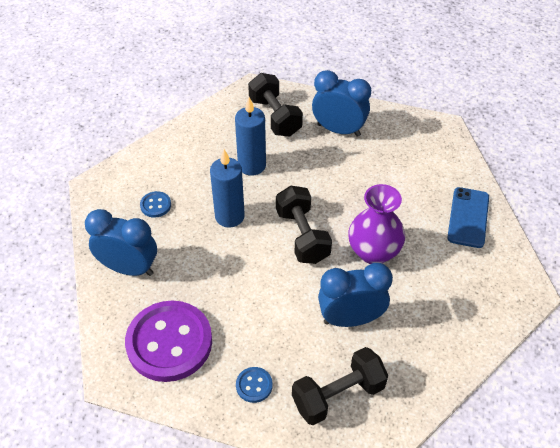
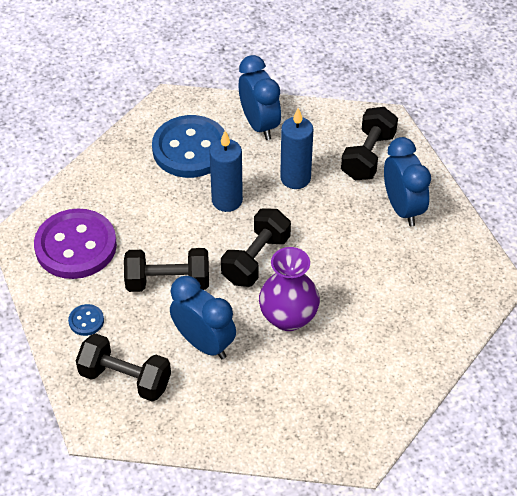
camera: 50 degrees right, 0 degrees up
(129, 268) = (116, 176): blue clock -> blue clock (259, 125)
(155, 205) = (190, 149): blue button -> blue button, size x2.42
(269, 303) = (168, 282): none -> black dumbbell
(468, 217) = (400, 362): blue phone -> none

